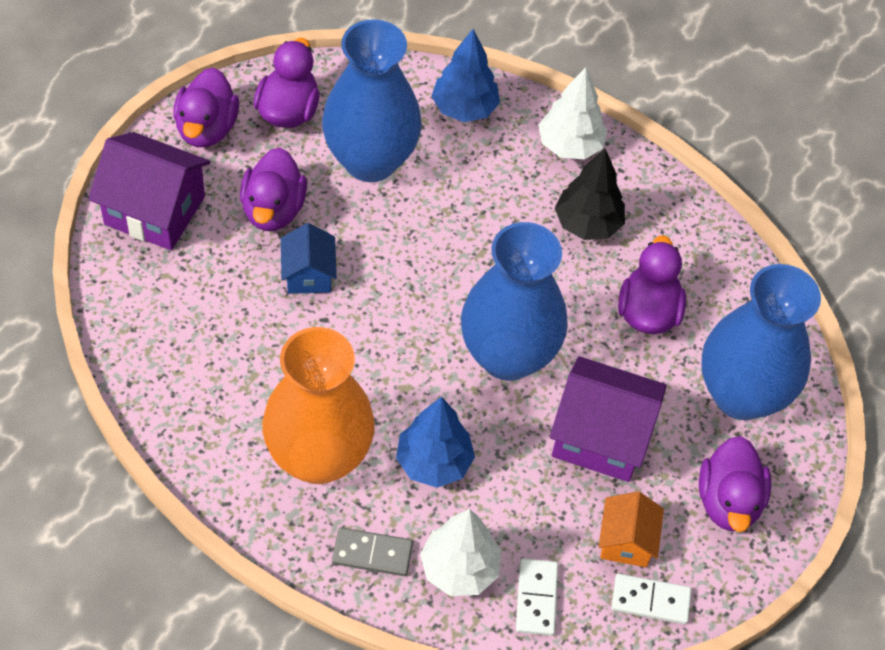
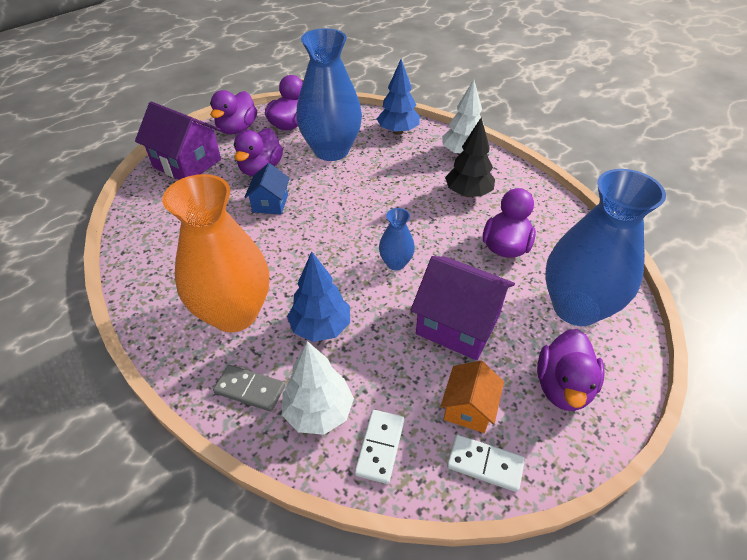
camera: 15 degrees right, 10 degrees down
(508, 356) = (396, 263): blue vase -> blue vase, size x0.45

